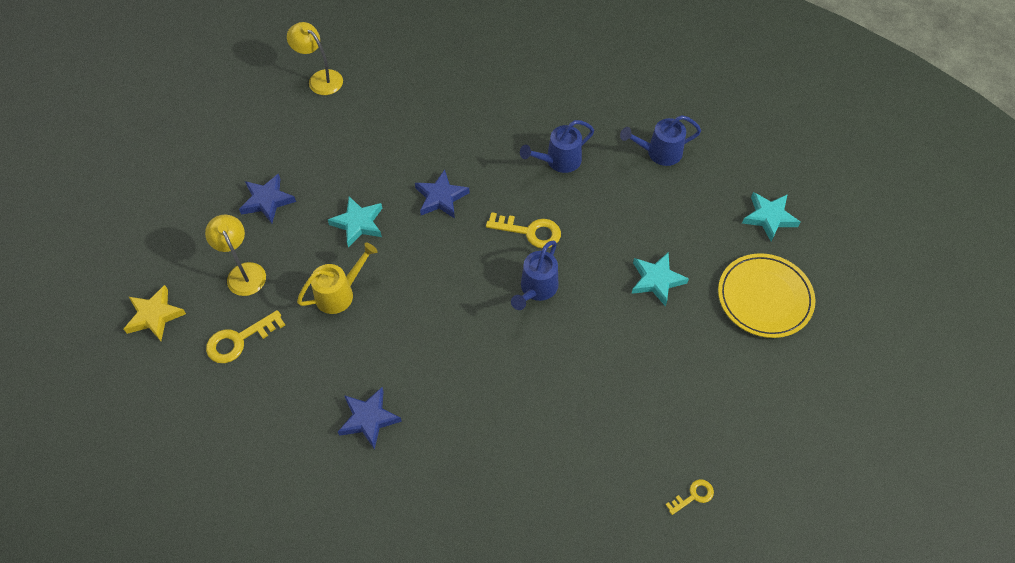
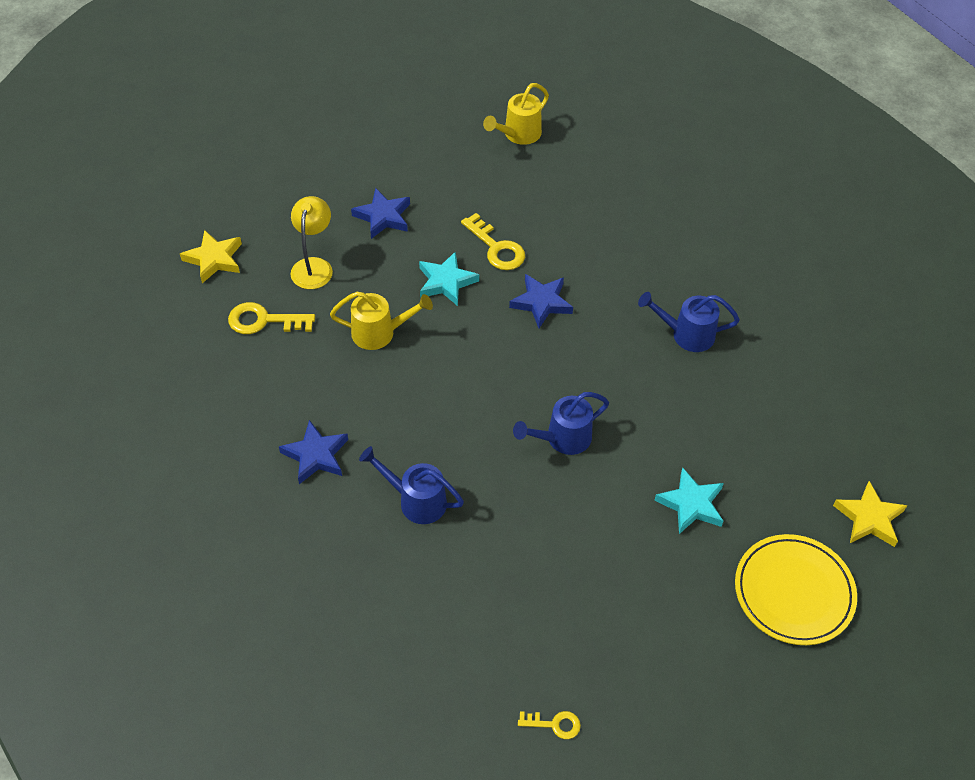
camera: 35 degrees right, 5 degrees down
(320, 78) = (518, 135): yellow lamp -> yellow watering can
(530, 231) = (601, 383): yellow key -> yellow key (496, 248)
(659, 153) = (800, 385): blue watering can -> blue watering can (416, 500)
(769, 217) = (869, 518): turquoise star -> yellow star

